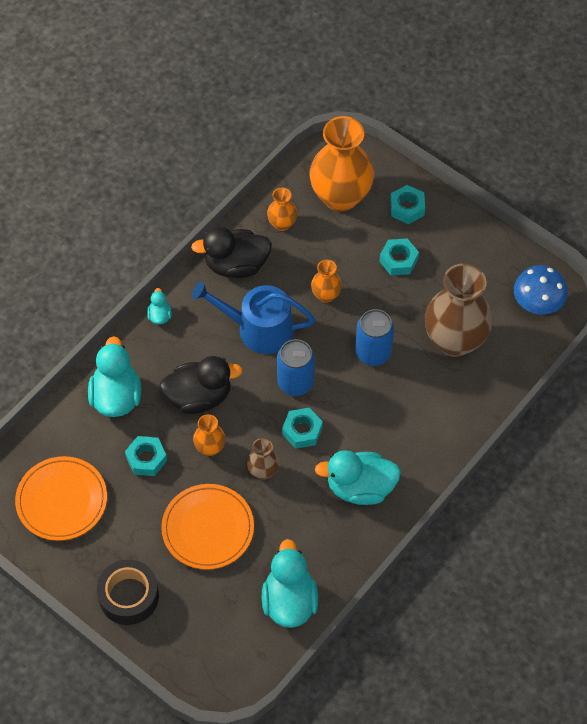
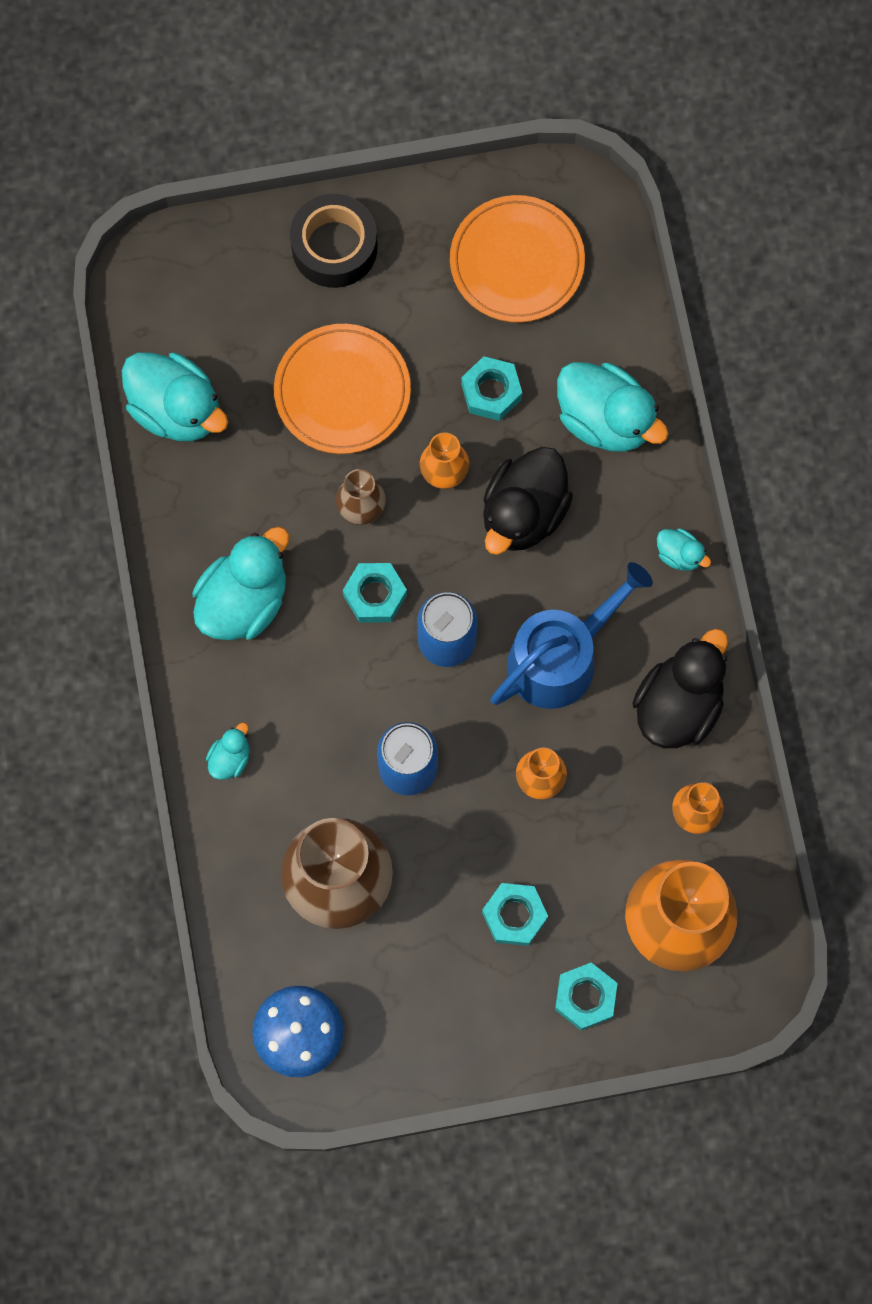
camera: 130 degrees right, 15 degrees up
(443, 432) = (230, 758): none -> turquoise duck

